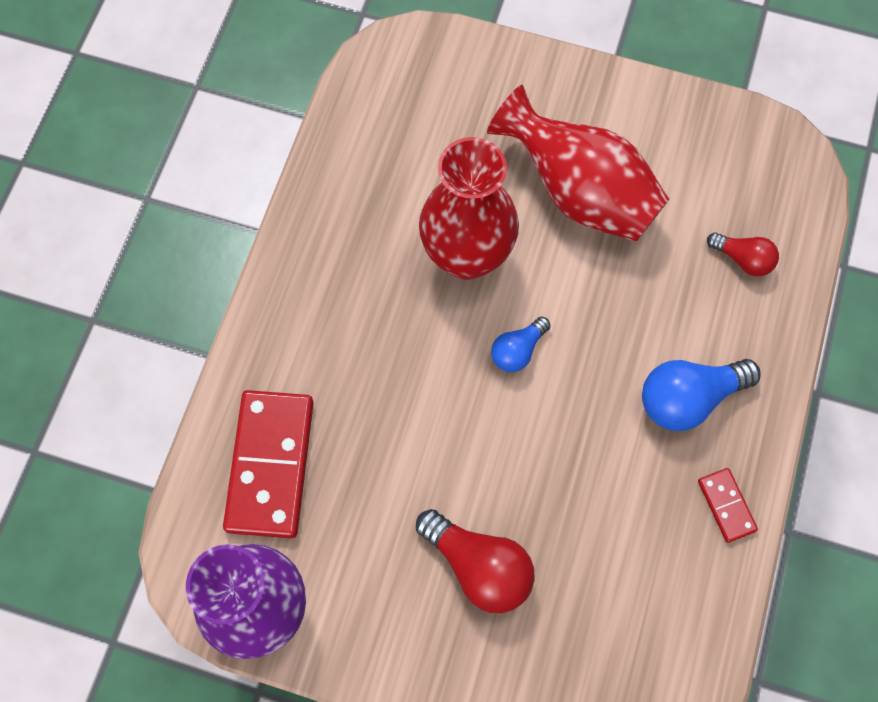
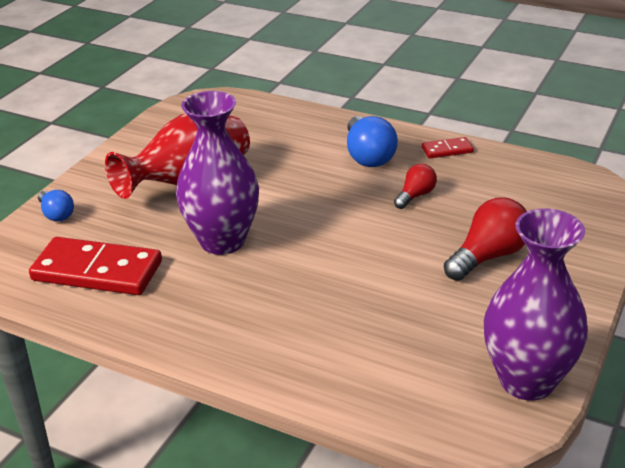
camera: 80 degrees left, 35 degrees down
(270, 465) = (390, 368): red domino -> red domino (97, 271)
(467, 255) = (222, 241): red vase -> purple vase
(517, 351) = (313, 223): blue light bulb -> blue light bulb (56, 214)
(743, 259) = (270, 126): red light bulb -> red light bulb (415, 196)

